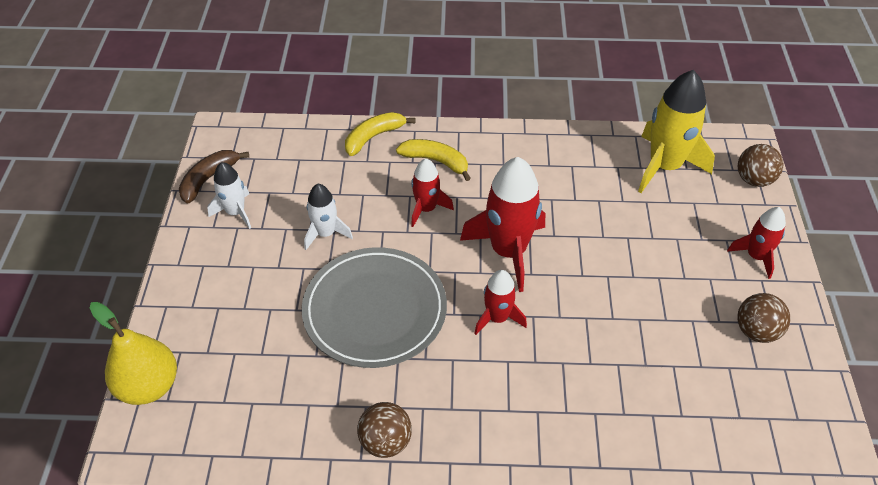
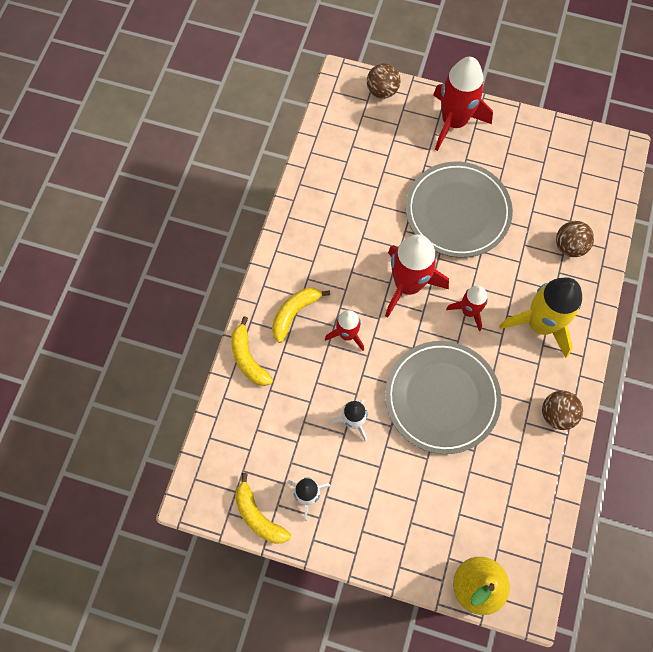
camera: 75 degrees left, 20 degrees up
(208, 179) = (258, 516): brown banana -> yellow banana
(629, 282) = (457, 212): none -> grey plate
(665, 166) = (351, 144): yellow rocket -> yellow rocket (540, 324)
(756, 256) = (454, 122): red rocket -> red rocket, size x1.79
(756, 331) = (516, 150): brown ball -> brown ball (569, 246)

